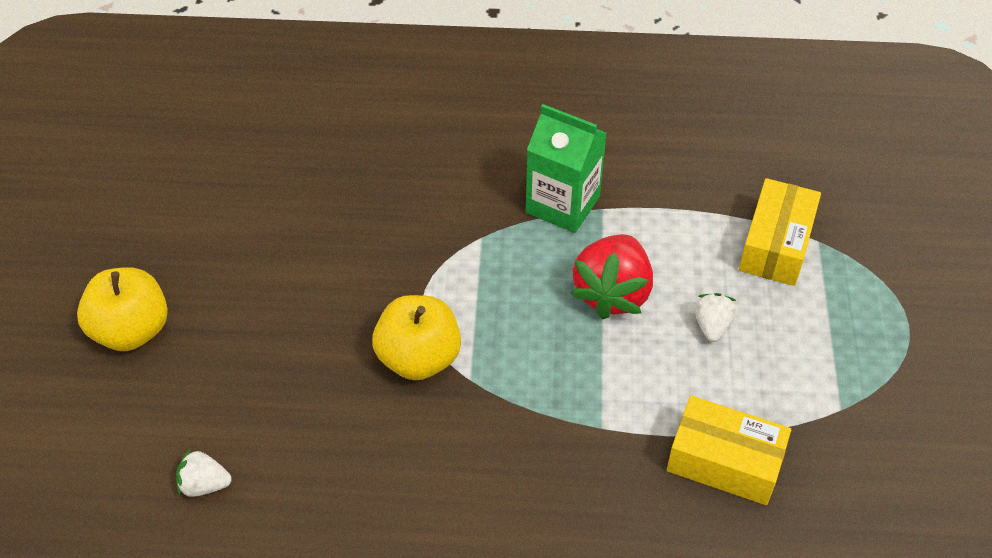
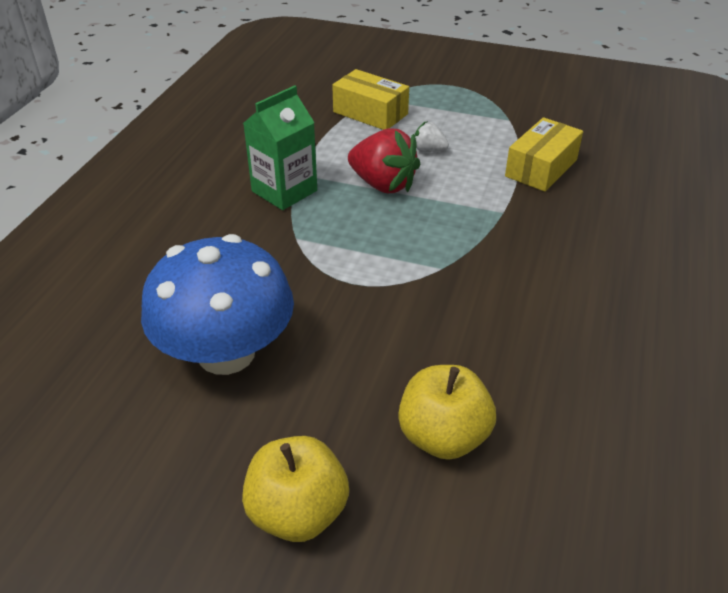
camera: 75 degrees left, 10 degrees down
(204, 484) = (518, 462): white strawberry -> none
(297, 231) = (226, 353): none -> blue mushroom
(418, 358) = (411, 293): yellow apple -> yellow apple (443, 436)

